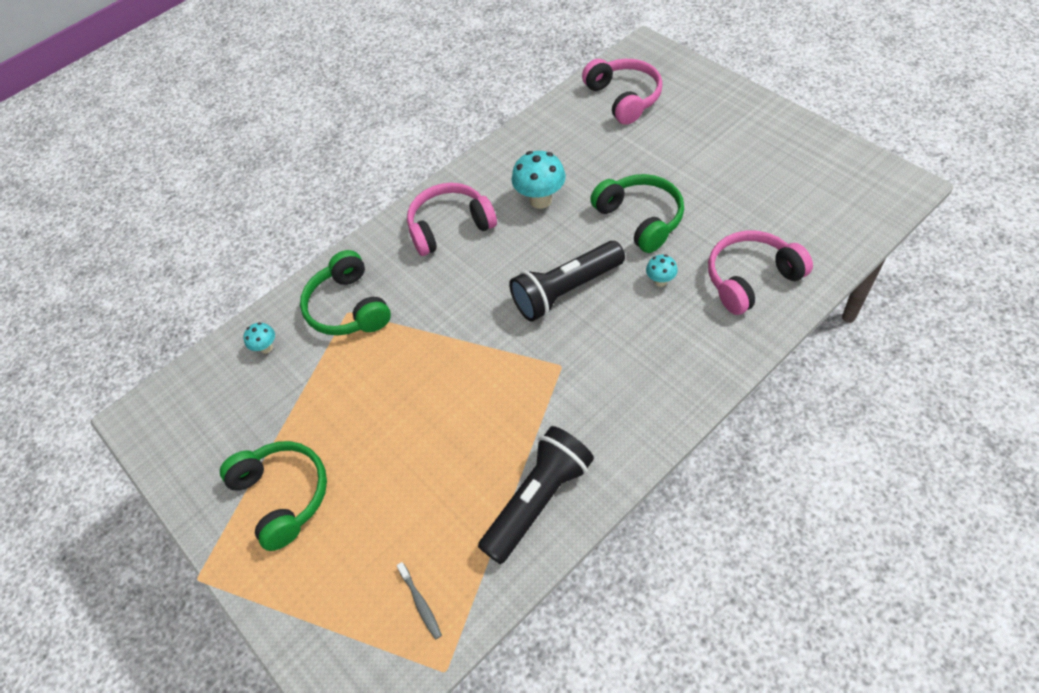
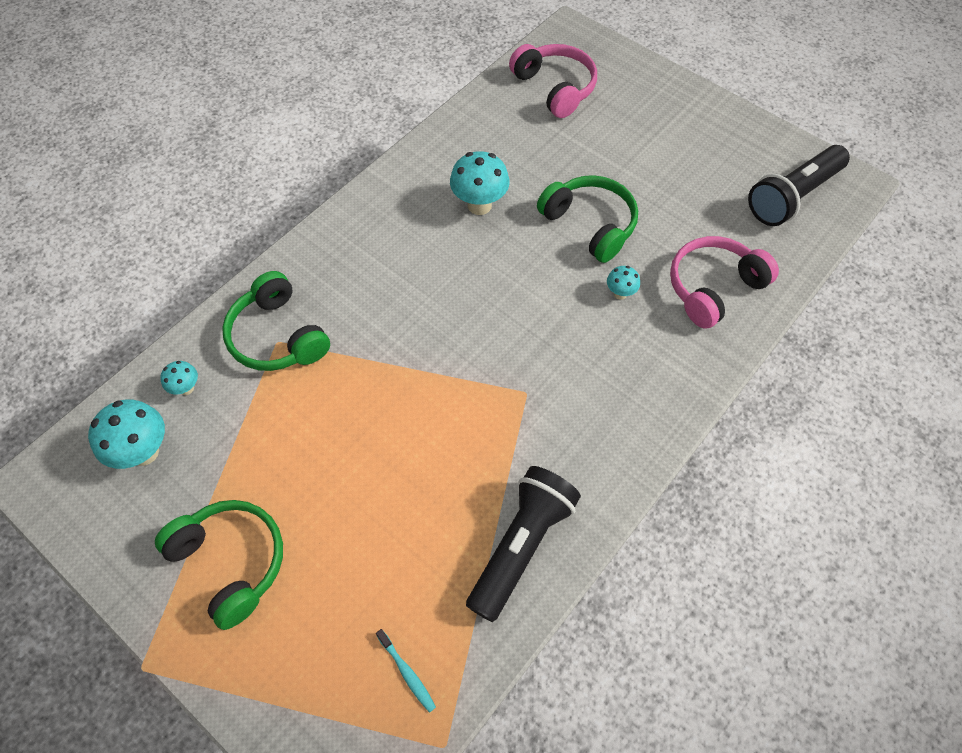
camera: 15 degrees left, 5 degrees up
(224, 399) = (144, 452): none -> turquoise mushroom
(420, 603) = (407, 673): grey toothbrush -> turquoise toothbrush
(450, 226) = (382, 238): pink headphones -> none
(566, 291) = (521, 308): black flashlight -> black flashlight (793, 197)

